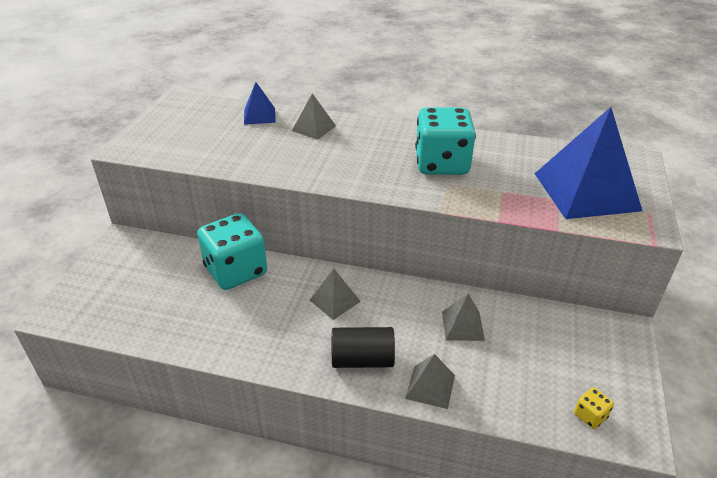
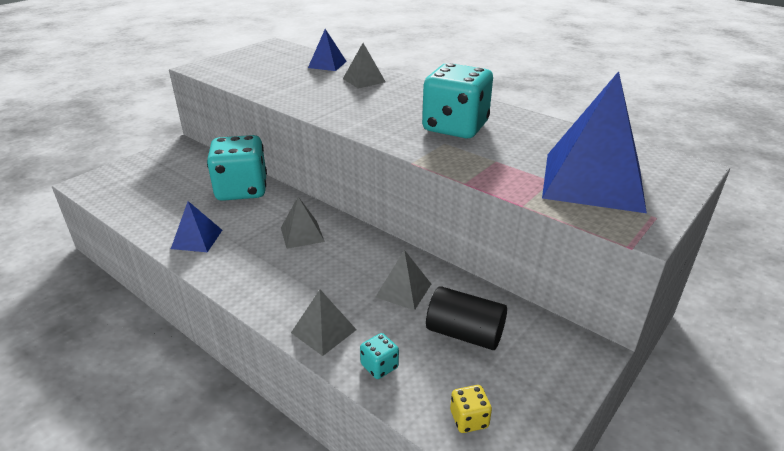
camera: 25 degrees right, 5 degrees down
(239, 338) = (197, 239): none -> blue pyramid
(362, 360) = (282, 288): black cylinder -> black cylinder (464, 333)
(497, 400) = (379, 366): none -> turquoise dice

